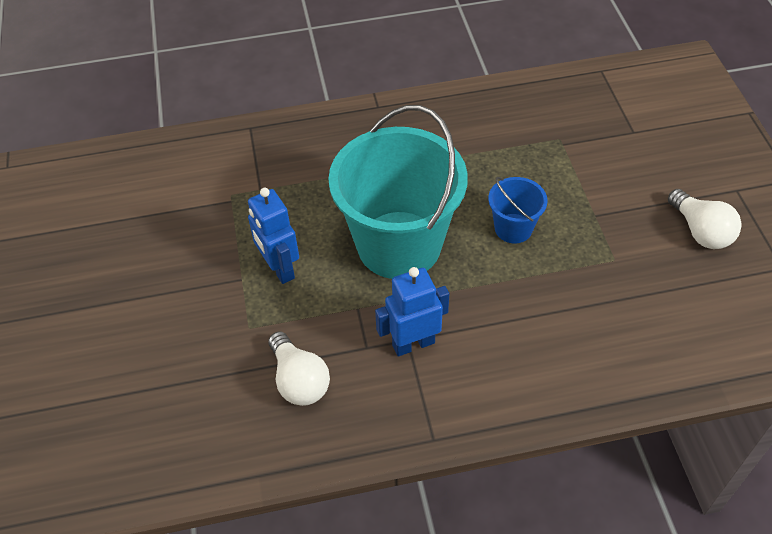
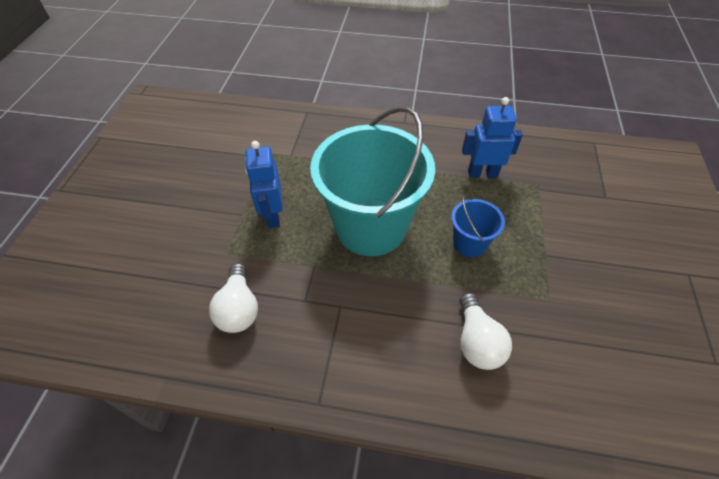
camera: 20 degrees right, 0 degrees up
(413, 344) = (343, 311): blue robot -> blue robot (482, 173)
(700, 231) = (641, 300): white light bulb -> white light bulb (477, 341)

